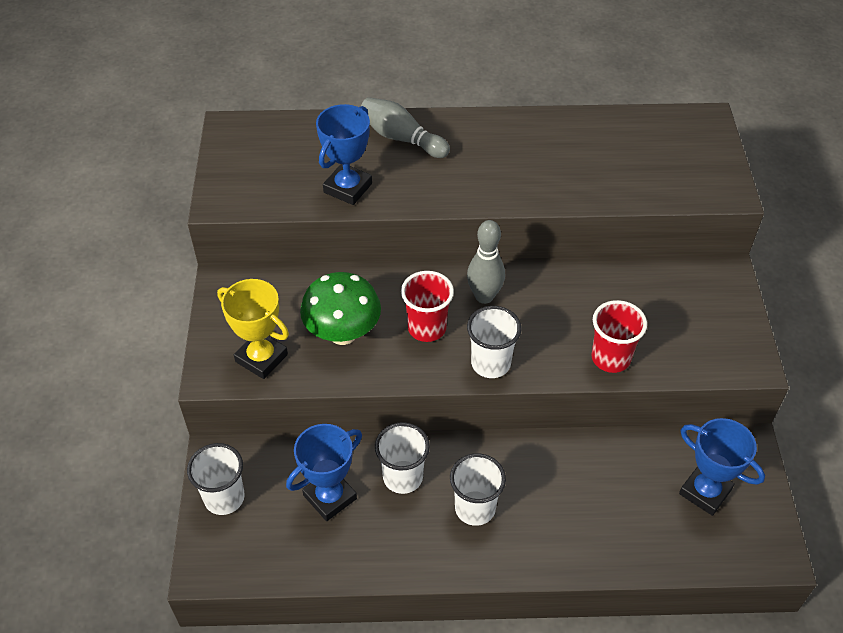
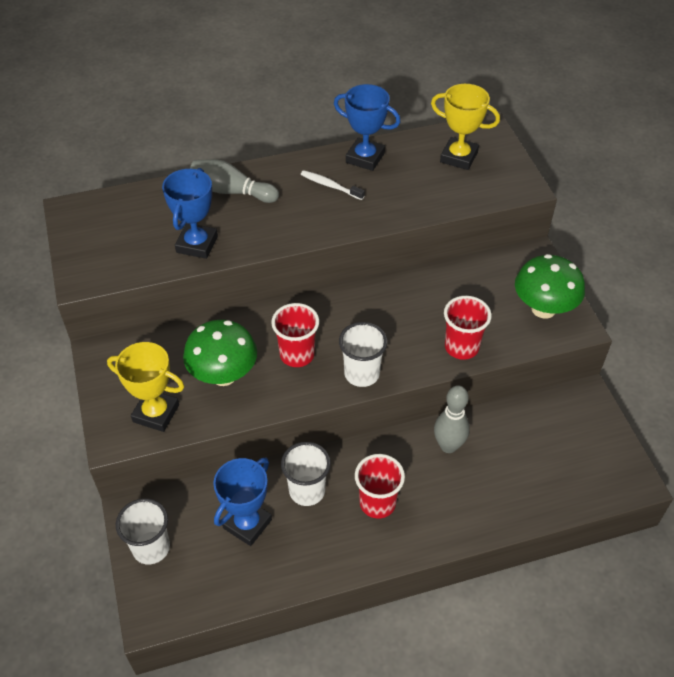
camera: 15 degrees left, 0 degrees up
(475, 508) = (377, 503): white cup -> red cup
(484, 296) = (339, 316): grey bowling pin -> grey bowling pin (448, 446)
(509, 151) = (330, 186): none -> white toothbrush
(663, 146) = (458, 157): none -> yellow trophy
(705, 491) = (563, 443): blue trophy -> blue trophy (365, 158)
(718, 335) = (543, 309): none -> green mushroom

